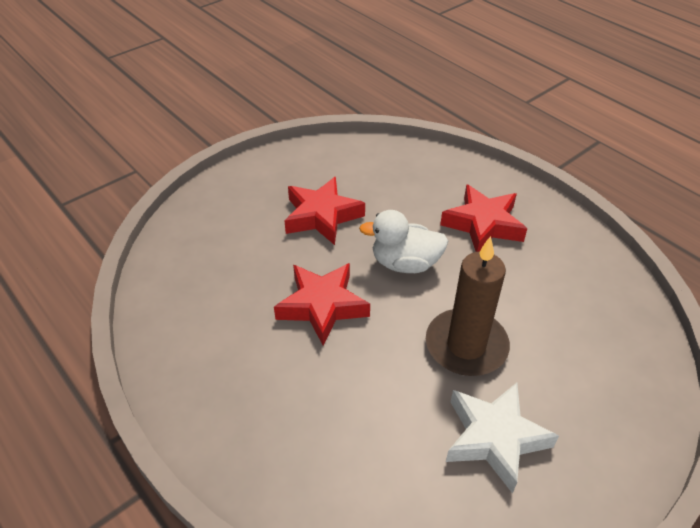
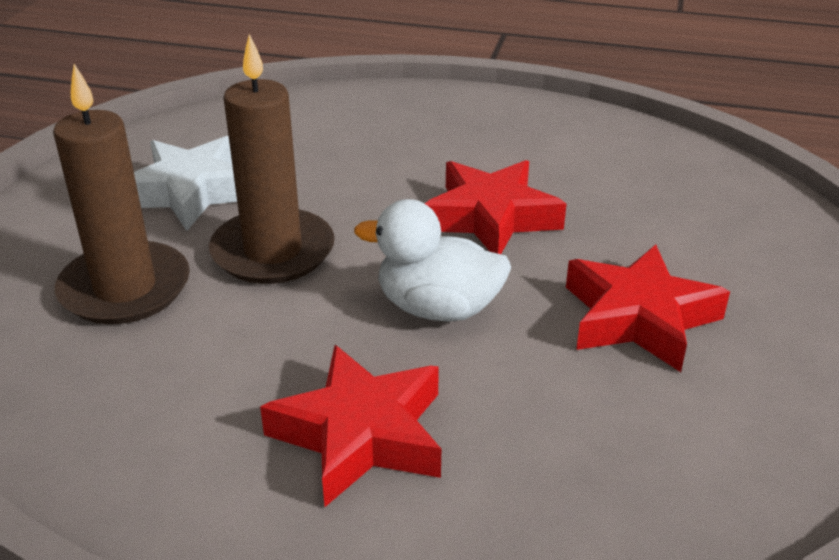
camera: 145 degrees right, 10 degrees down
(405, 263) = (438, 308): white duck -> white duck turned 135 degrees counterclockwise
(566, 360) = (125, 288): none -> brown candle

